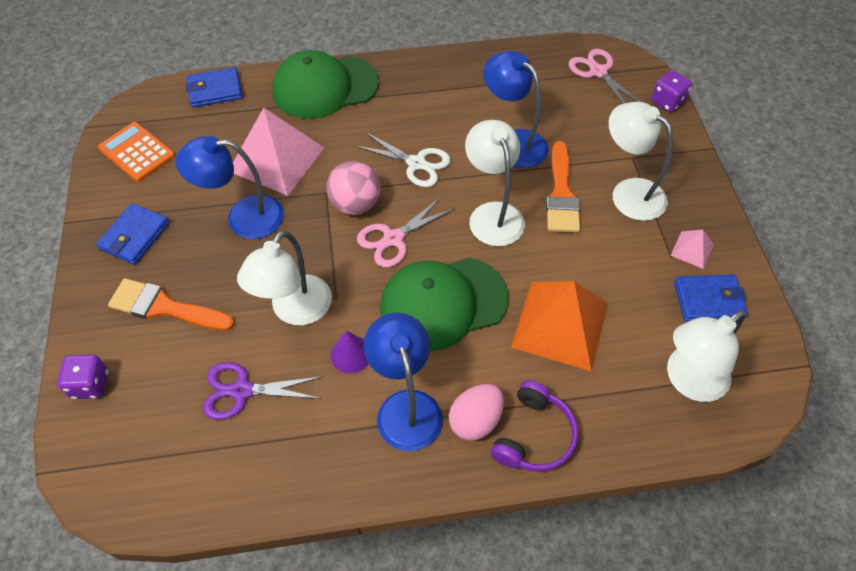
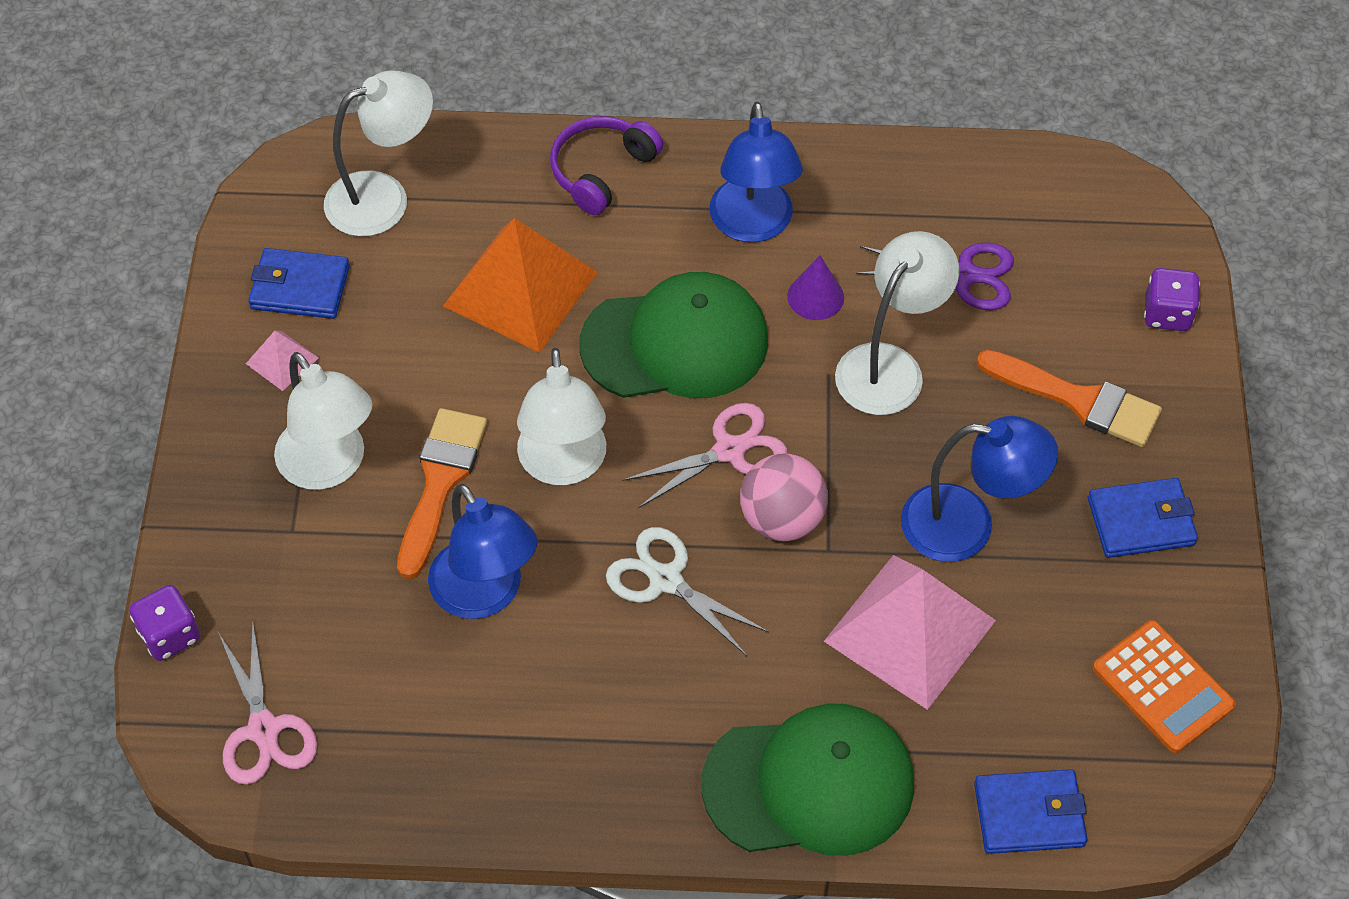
camera: 170 degrees left, 0 degrees up
(135, 236) = (1141, 521): blue wallet -> blue wallet turned 45 degrees clockwise
(475, 420) = (669, 197): pink egg -> none

